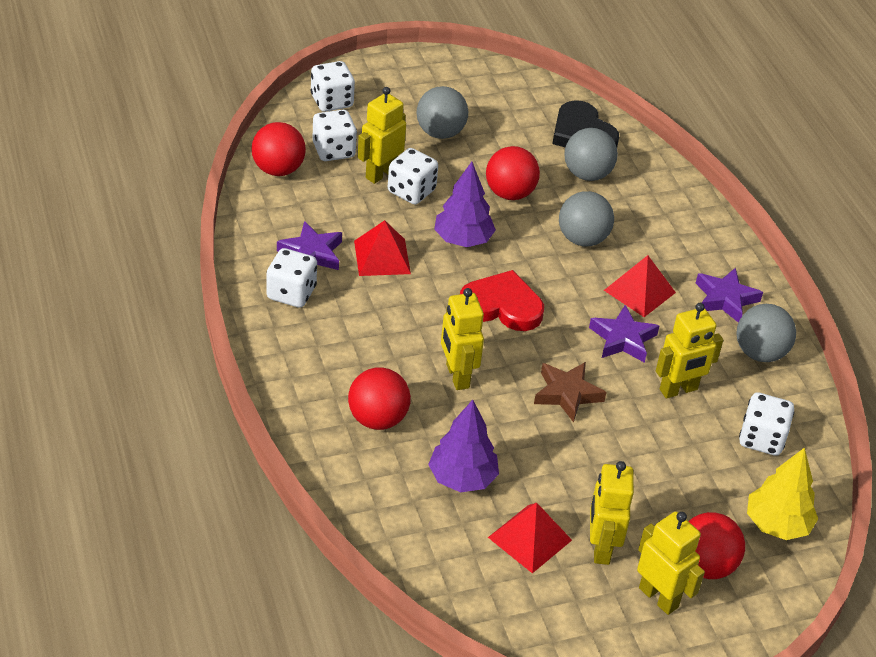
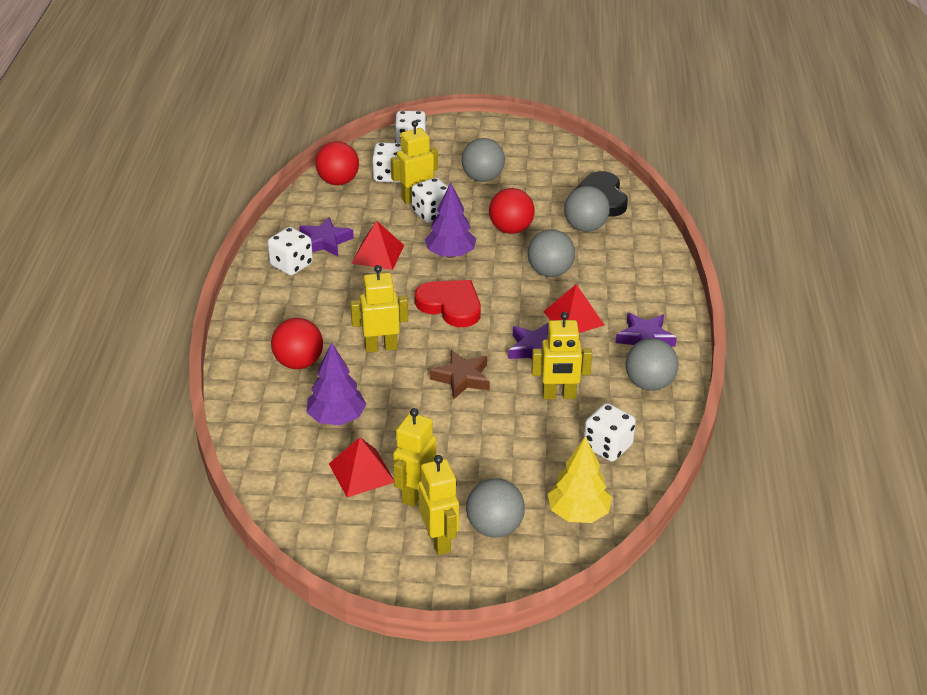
camera: 25 degrees right, 5 degrees down
(457, 376) = (381, 347): yellow robot -> yellow robot turned 75 degrees clockwise
(705, 565) = (494, 527): red ball -> grey ball

